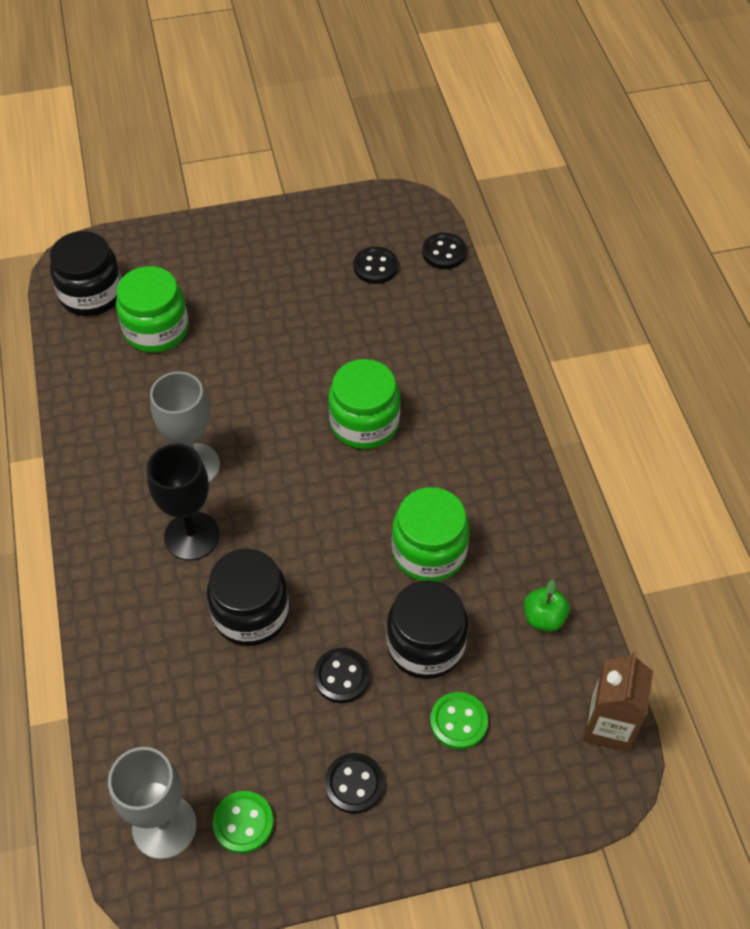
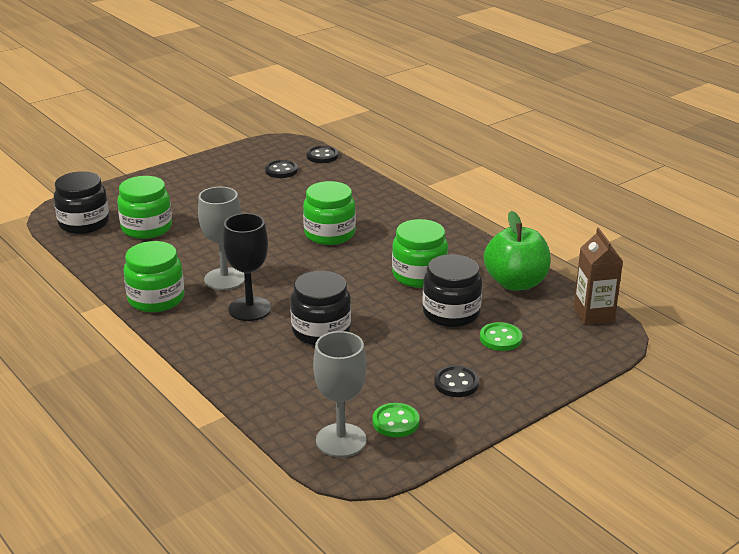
camera: 25 degrees left, 25 degrees down
(98, 473) = (156, 299): none -> green jar
(341, 676) = (407, 341): black button -> none
(544, 618) = (515, 283): green apple -> green apple, size x2.04

